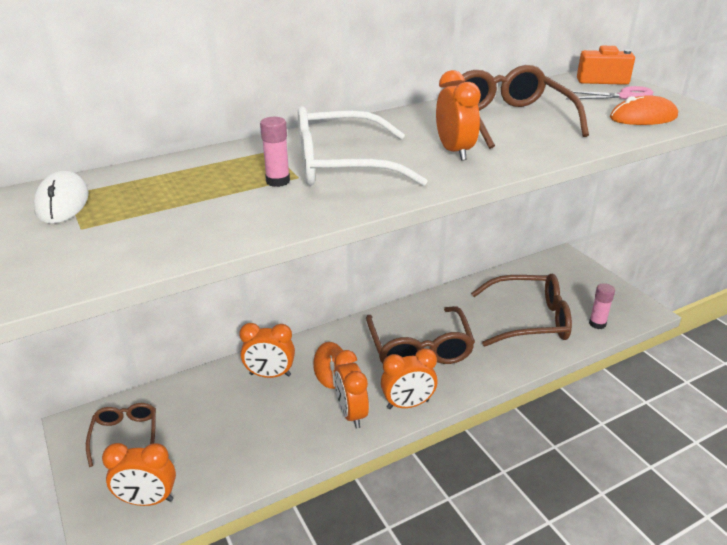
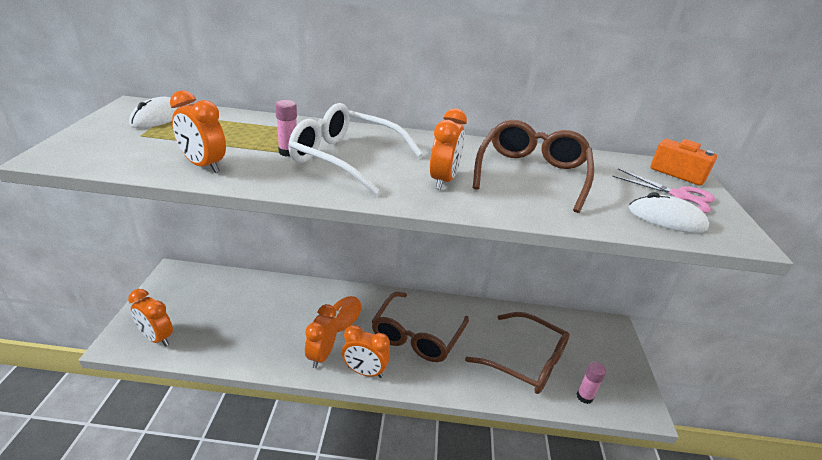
camera: 30 degrees right, 0 degrees up
(125, 435) = (188, 292): brown glasses -> none
(270, 375) = (302, 300): orange clock -> orange clock (203, 165)
(643, 117) = (666, 218): orange mouse -> white mouse

